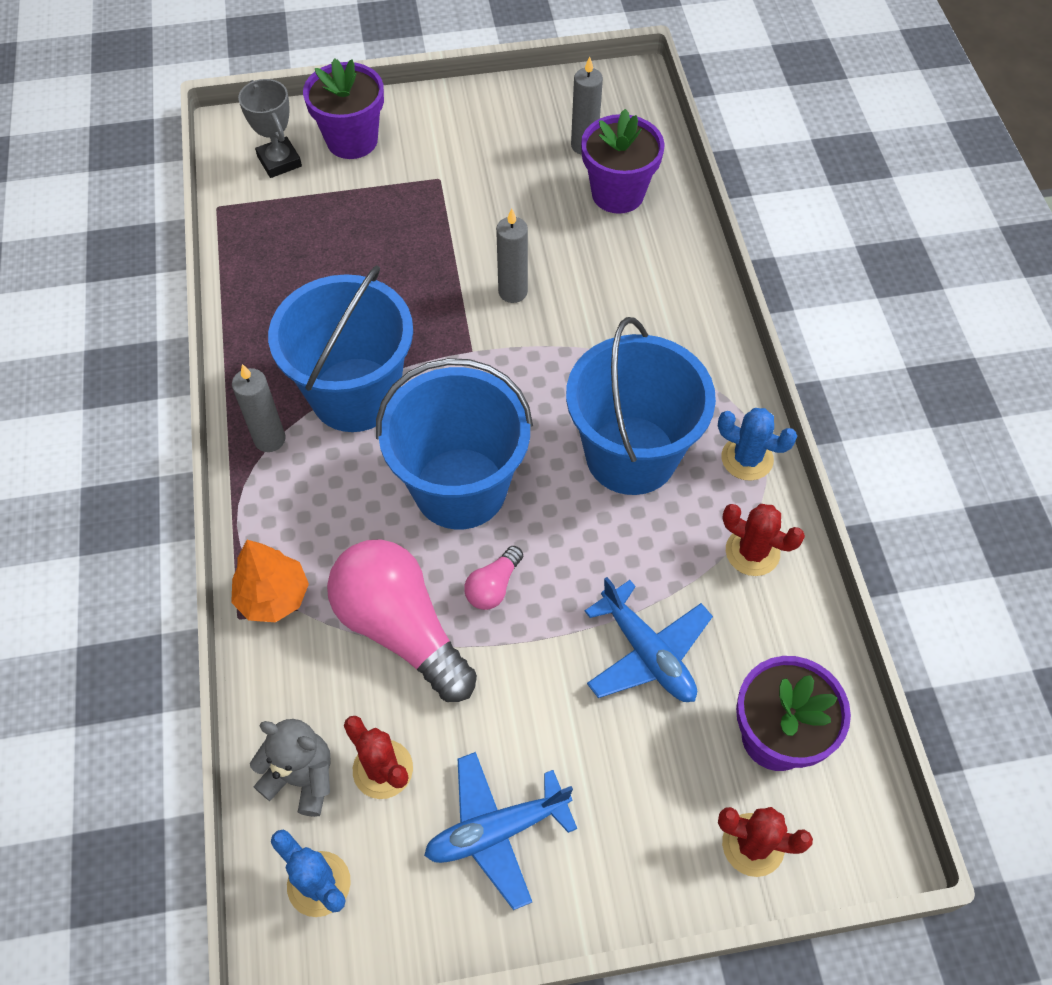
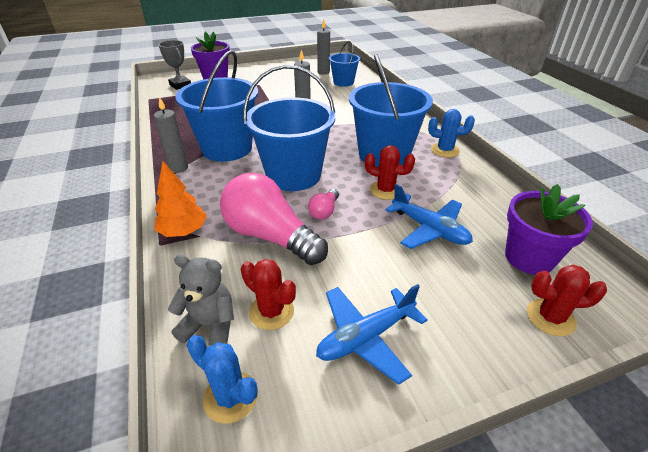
camera: 10 degrees left, 20 degrees down
(617, 194) = (343, 82): purple flower pot -> blue bucket
(752, 552) = (467, 182): red cactus -> red cactus (385, 190)

